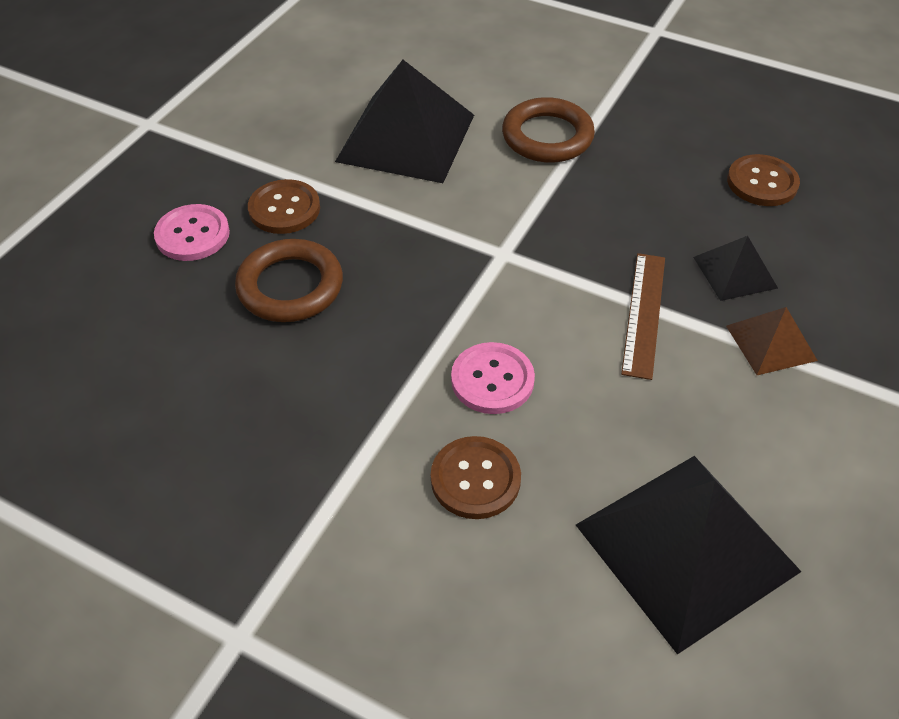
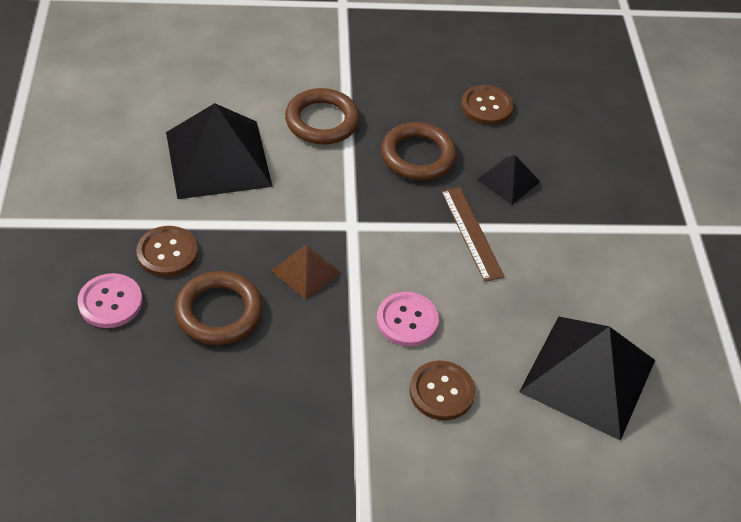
camera: 35 degrees left, 0 degrees up
(635, 207) = (418, 156): none -> brown ring
(771, 343) = (558, 222): brown pyramid -> brown pyramid (306, 271)

